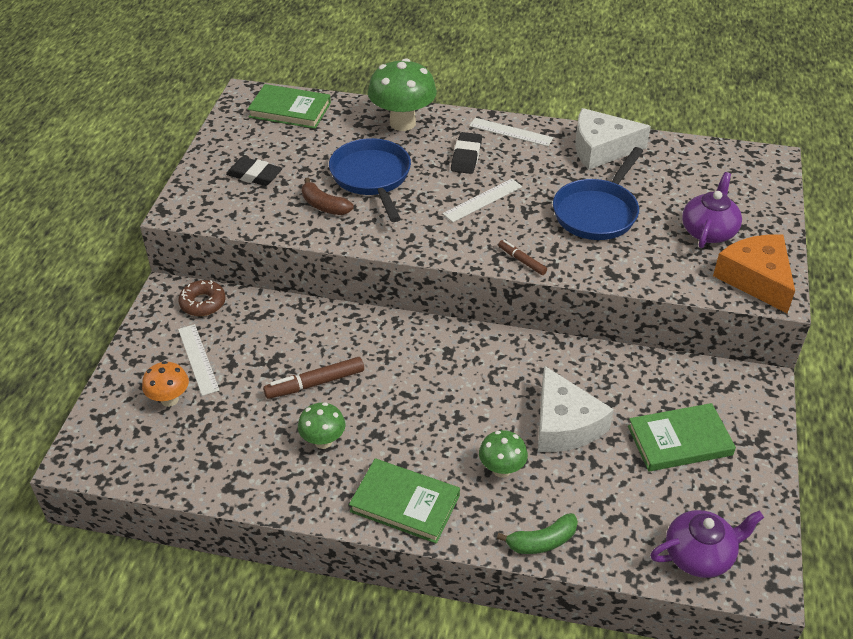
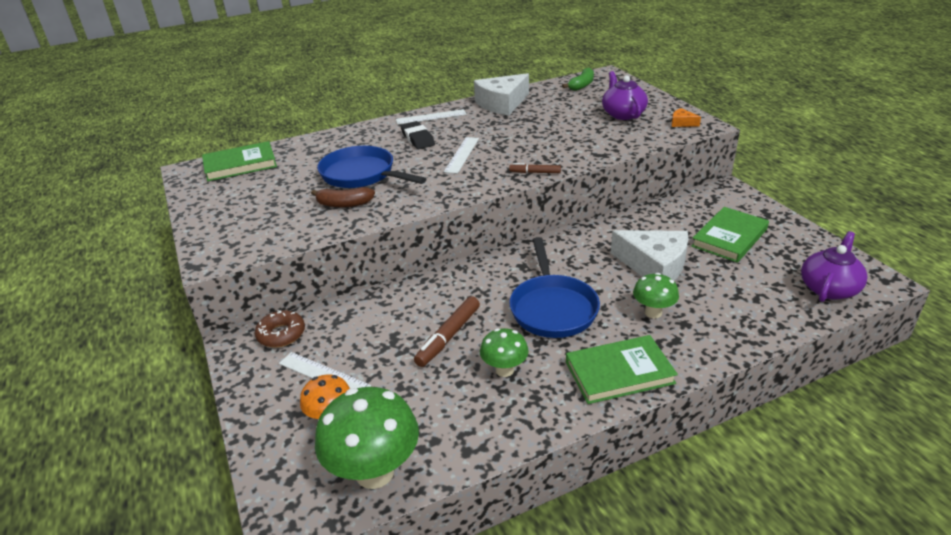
camera: 35 degrees left, 10 degrees down
(254, 175) = (258, 211): black eraser -> none
(402, 123) = (345, 139): green mushroom -> green mushroom (374, 472)
(542, 541) = (737, 338): green banana -> green banana (581, 85)
(597, 212) = (545, 131): blue pan -> blue pan (552, 308)
(756, 279) = (682, 123): orange cheese -> orange cheese, size x0.43

